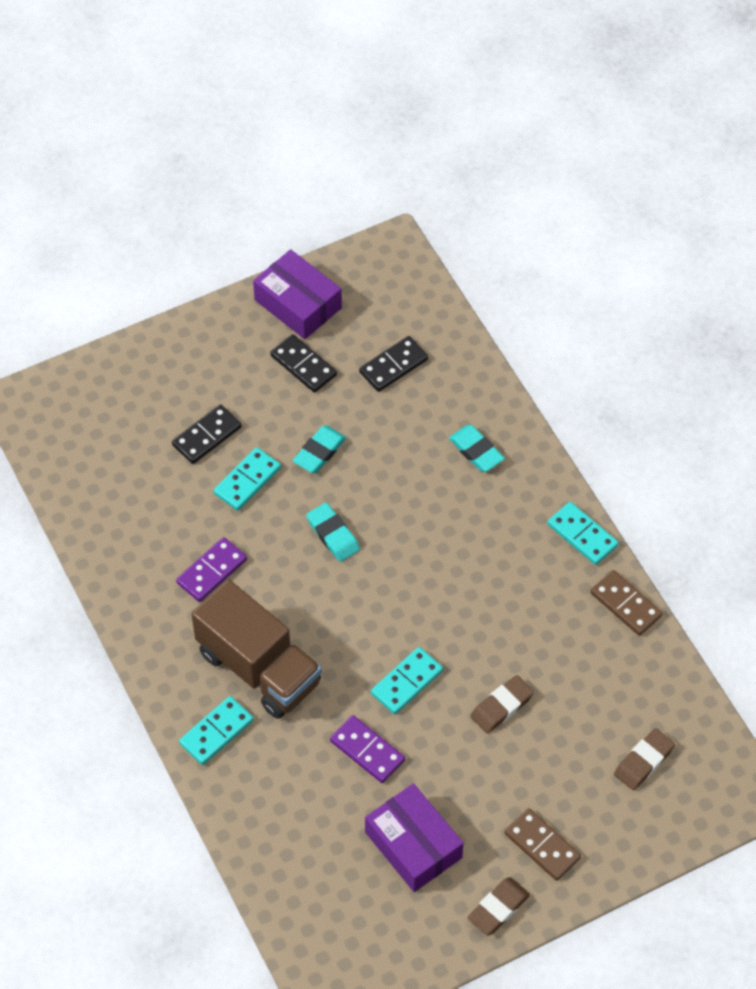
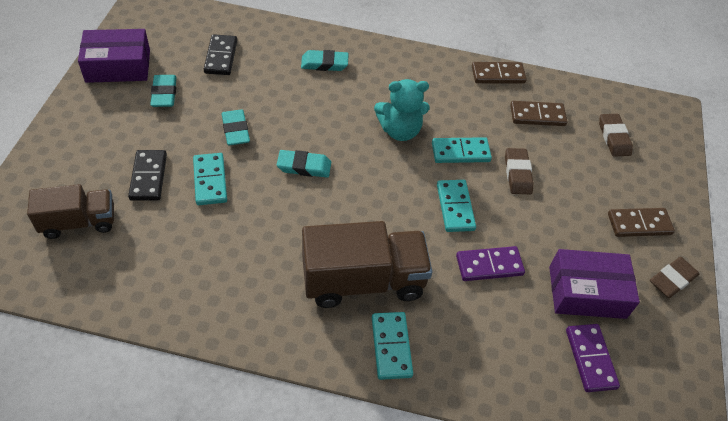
camera: 55 degrees left, 5 degrees down
(120, 431) = (79, 222): none -> brown truck
(211, 571) = (256, 251): purple domino -> purple domino (590, 359)
(303, 365) = (164, 94): black domino -> turquoise eraser
(455, 575) = (400, 130): none -> turquoise teddy bear
(498, 908) = (672, 279): brown eraser -> brown eraser turned 60 degrees clockwise
(582, 535) = (432, 61): turquoise domino -> turquoise domino (460, 152)
(602, 675) = (537, 115): none -> brown domino

